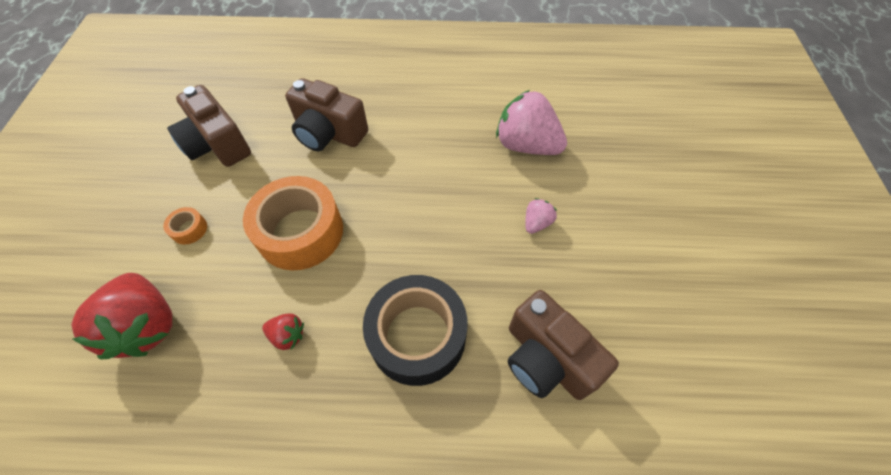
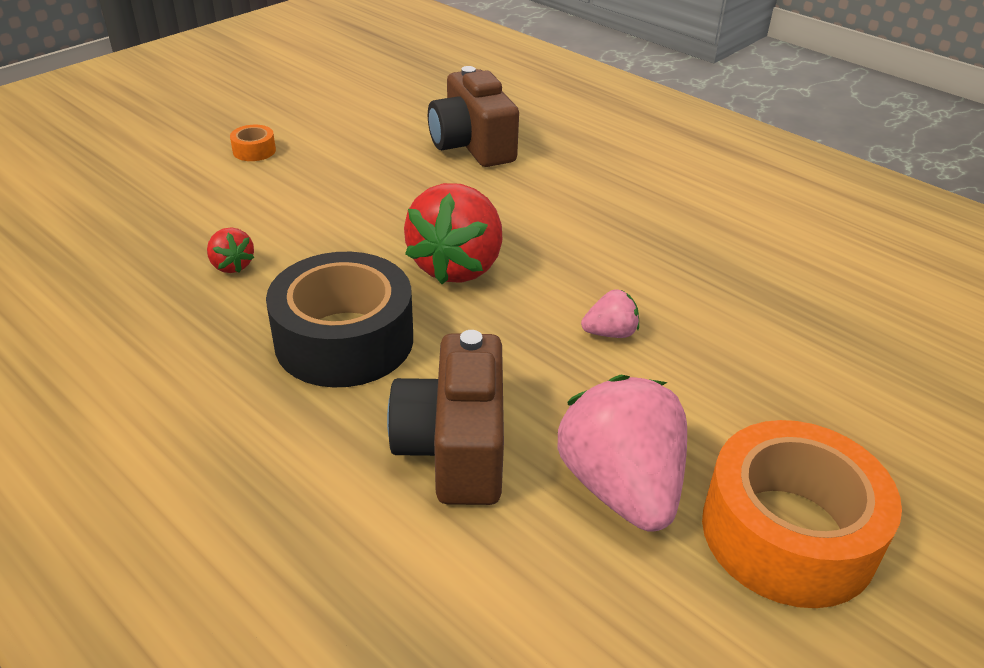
camera: 40 degrees right, 20 degrees down
(147, 325) = (140, 194): red strawberry -> red strawberry (457, 266)
(217, 144) = (356, 106): brown camera -> none
(300, 232) = (343, 202): orange tape -> orange tape (788, 533)
(526, 145) = (695, 262): pink strawberry -> pink strawberry (620, 487)

